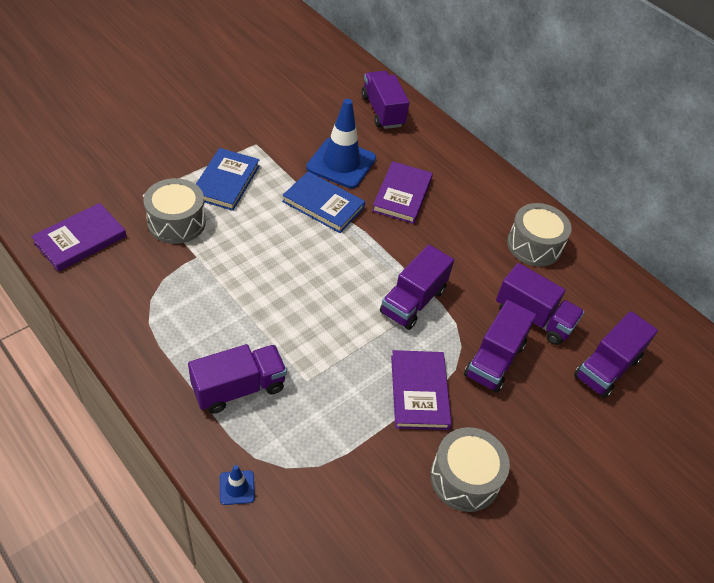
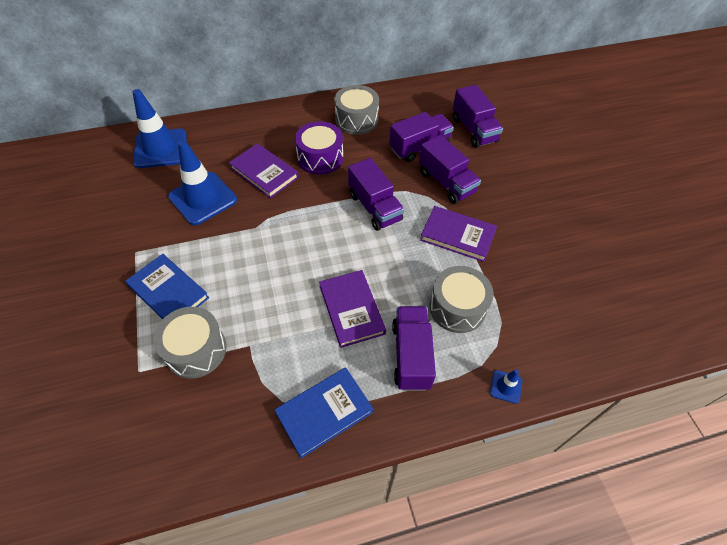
camera: 60 degrees left, 5 degrees up
(80, 239) = (166, 450): purple book -> purple book (351, 310)
(323, 204) = (243, 228): blue book -> blue book (324, 412)
(382, 111) = (160, 149): purple truck -> blue traffic cone
(453, 232) = (320, 158): none -> purple drum
(464, 478) = (535, 238): grey drum -> grey drum (457, 307)

